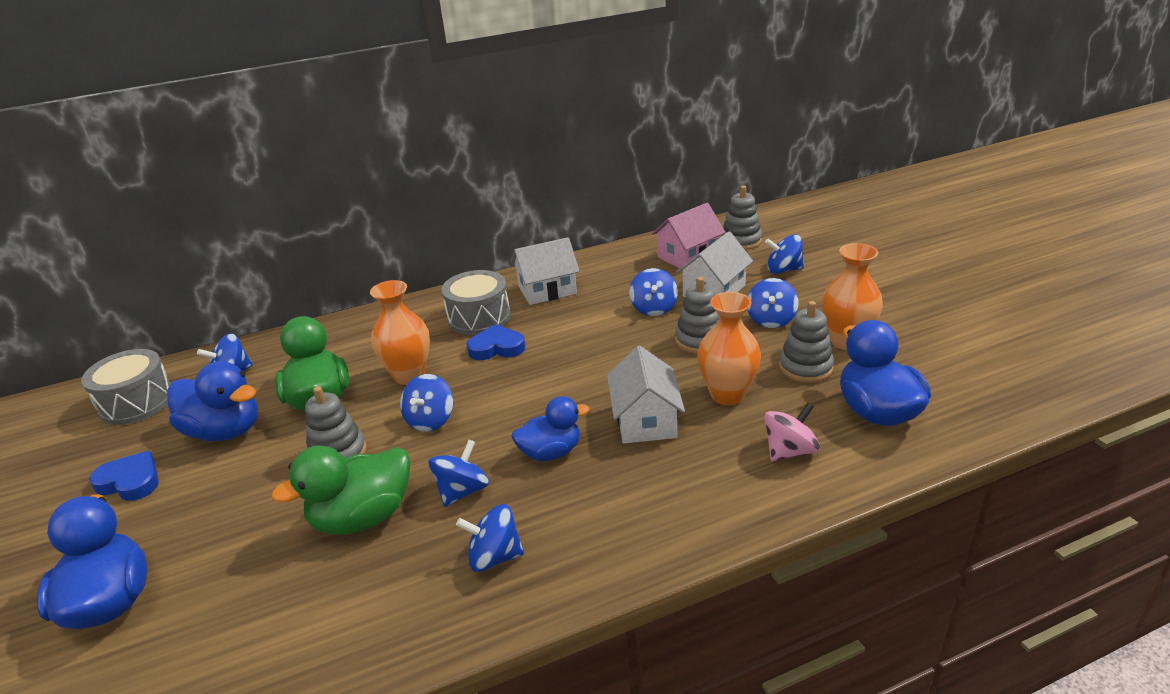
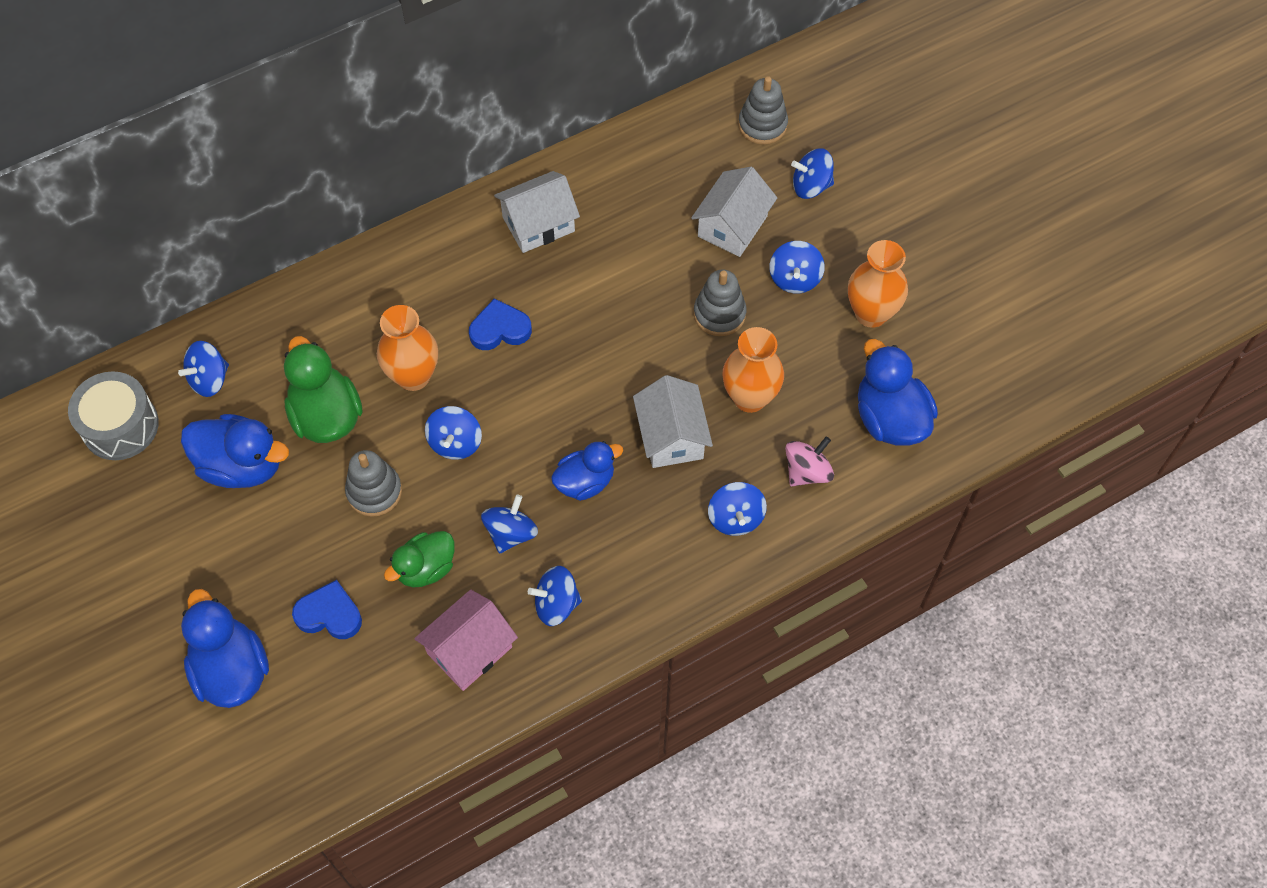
camera: 10 degrees left, 30 degrees up
(130, 481) = (175, 536): blue heart -> blue heart (329, 614)
(363, 517) = (426, 568): green duck -> green duck, size x0.66
(479, 317) = (468, 277): grey drum -> none
(653, 308) = (666, 258): blue spinning top -> blue spinning top (735, 518)
(688, 256) = (700, 157): pink house -> pink house (469, 650)
(805, 367) = (827, 356): grey stacking toy -> none

